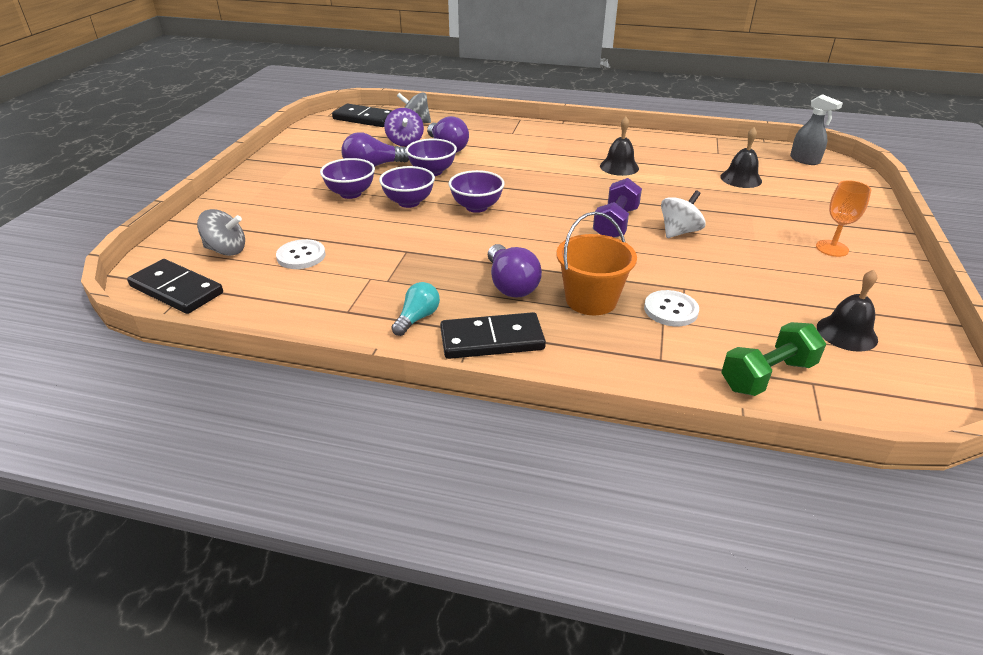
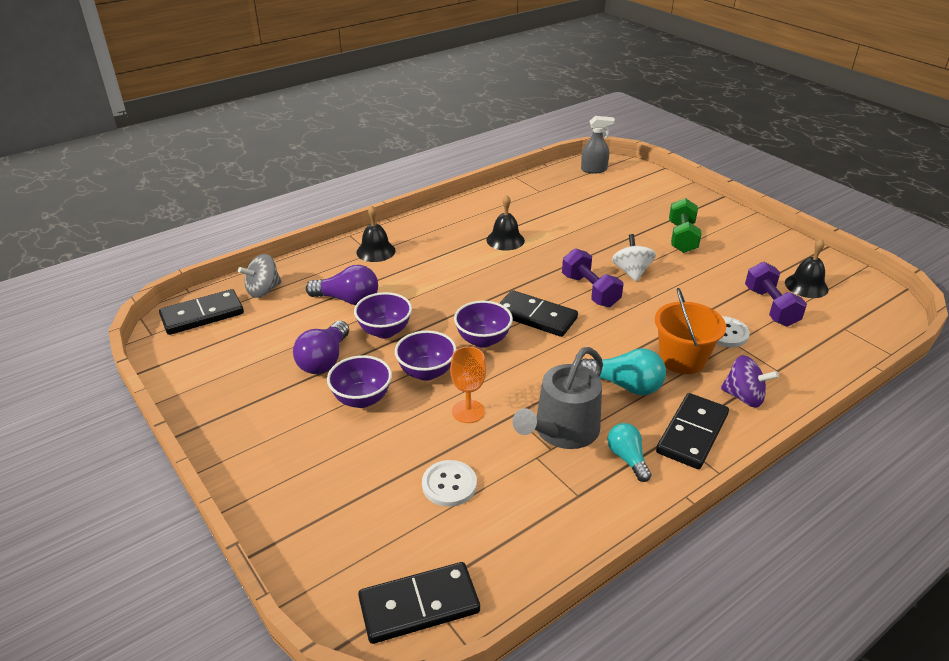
camera: 50 degrees left, 0 degrees up
(226, 250) = (376, 535): grey spinning top -> none
(405, 142) = (298, 317): purple spinning top -> purple spinning top (744, 397)
(414, 277) = (562, 431): none -> grey watering can
(510, 284) = (625, 385): purple light bulb -> turquoise light bulb
(540, 215) = (536, 316): none -> black domino
(741, 179) = (588, 206): black bell -> black bell (376, 251)
(763, 322) = (770, 307): none -> purple dumbbell
(767, 375) = (826, 340): green dumbbell -> green dumbbell (682, 238)
(832, 248) = (713, 232): orange goblet -> orange goblet (468, 411)

